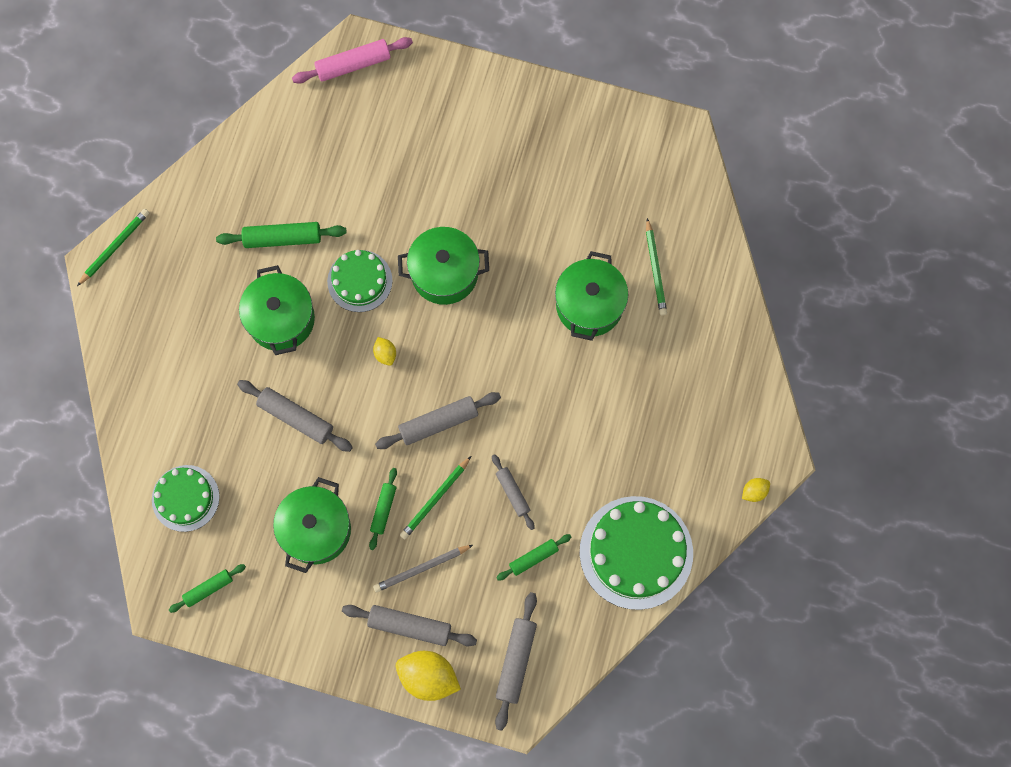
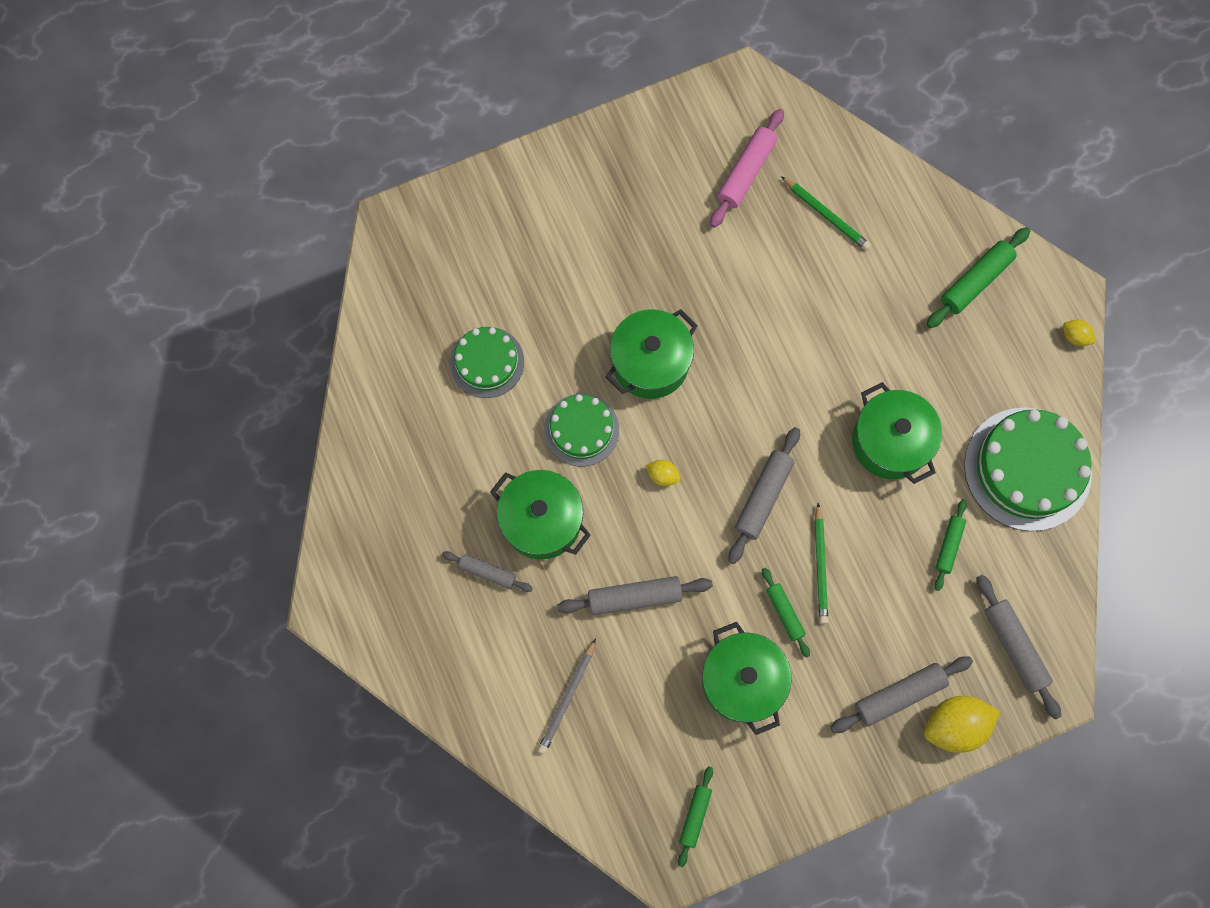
camera: 40 degrees left, 0 degrees up
(115, 247) = (328, 580): green pencil -> none
(185, 498) = (600, 753): green cake -> green cake (487, 362)
(282, 238) = (478, 448): green rolling pin -> green rolling pin (975, 281)
(353, 64) = (402, 243): pink rolling pin -> pink rolling pin (746, 172)
(421, 568) = (863, 636): grey pencil -> grey pencil (567, 698)
(512, 493) = (880, 505): grey rolling pin -> grey rolling pin (487, 572)
(589, 305) = (799, 290): green pot -> green pot (890, 442)
(754, 491) = (1075, 337): yellow lemon -> yellow lemon turned 75 degrees counterclockwise

